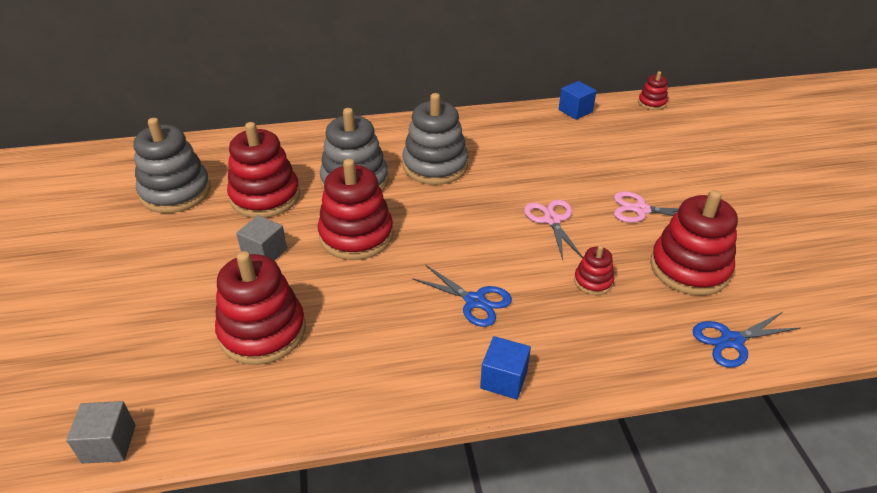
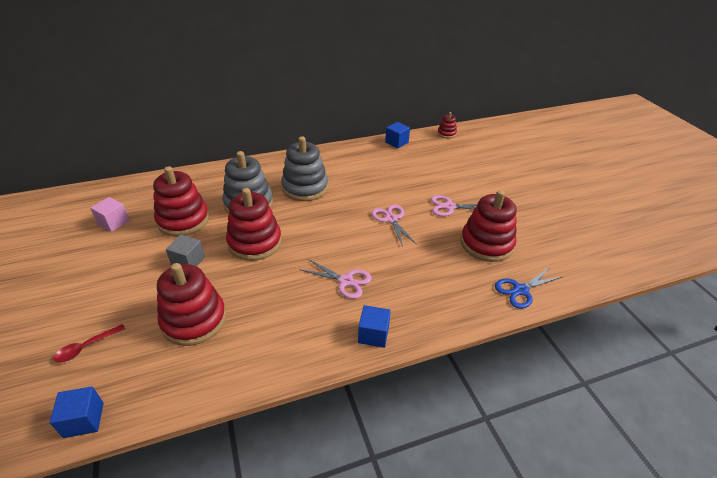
camera: 10 degrees left, 0 degrees up
(109, 444) = (84, 420): grey cube -> blue cube
(122, 351) = (86, 347): none -> red spoon
(176, 192) = (114, 222): grey stacking toy -> pink cube
(475, 301) = (346, 281): blue scissors -> pink scissors
(593, 281) = (424, 259): red stacking toy -> none

